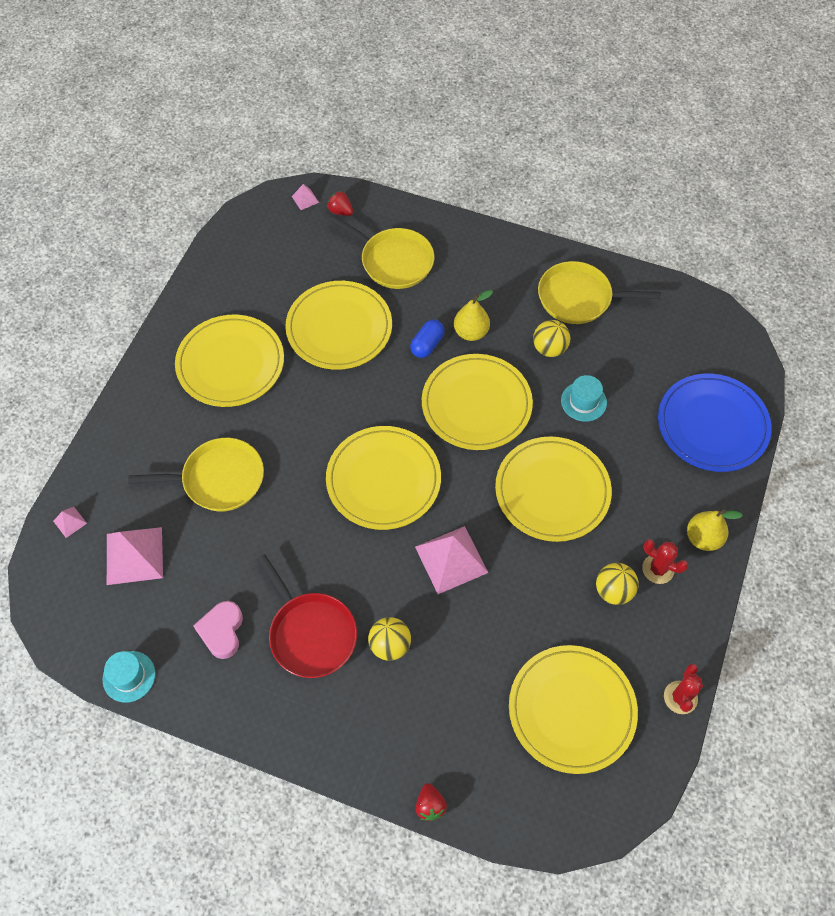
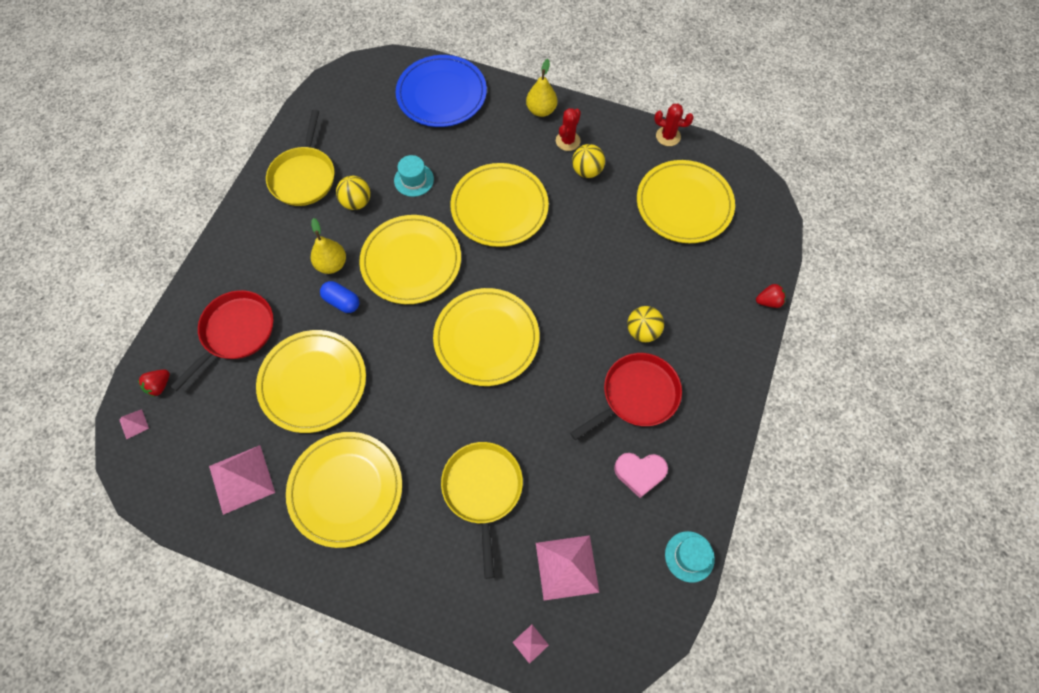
camera: 90 degrees left, 5 degrees up
(394, 261) = (236, 332): yellow pan -> red pan
(451, 559) = (563, 284): pink pyramid -> pink pyramid (241, 479)

